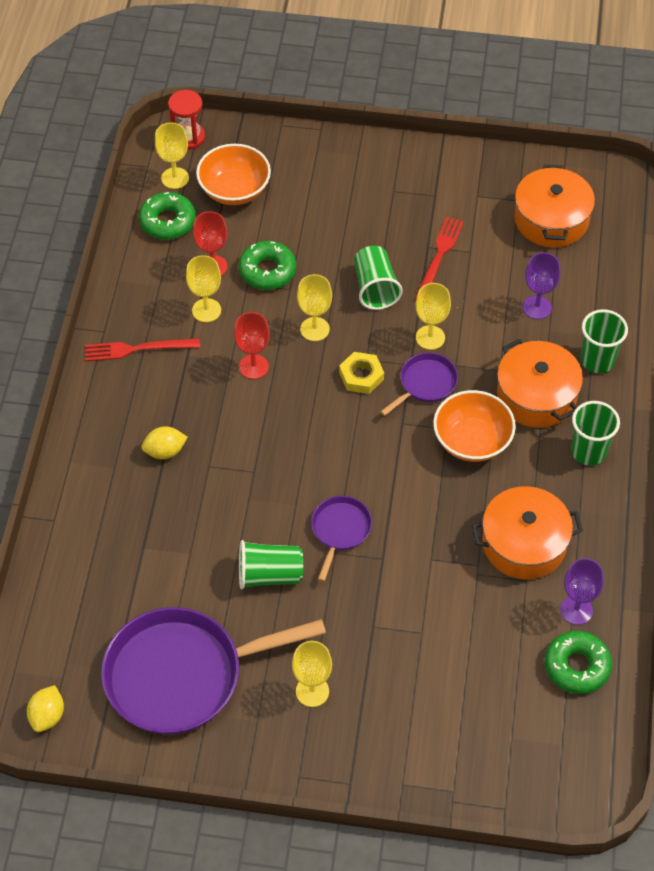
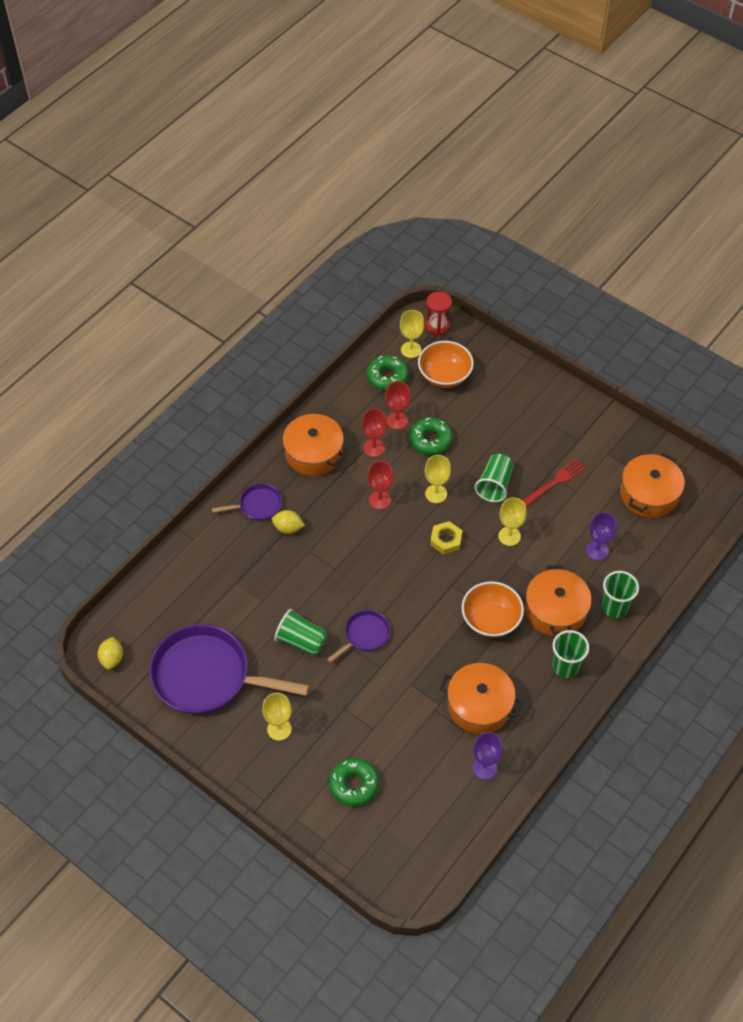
camera: 30 degrees right, 0 degrees up
(47, 716) = (112, 659): yellow lemon -> yellow lemon turned 45 degrees counterclockwise
(137, 349) = (314, 453): red fork -> orange pot
(206, 310) = (374, 448): yellow goblet -> red goblet
(425, 384) = (485, 566): purple pan -> purple pan (257, 505)
(577, 666) = (459, 805): green donut -> green donut (354, 784)

